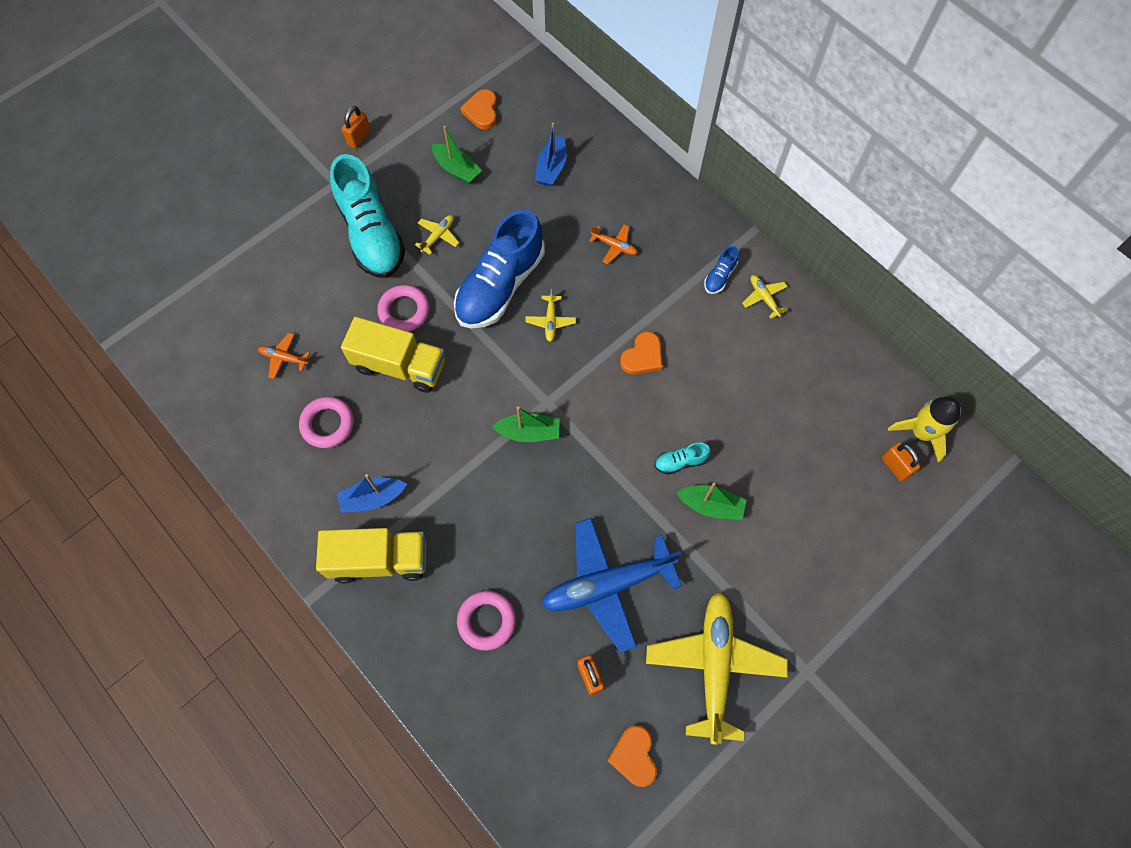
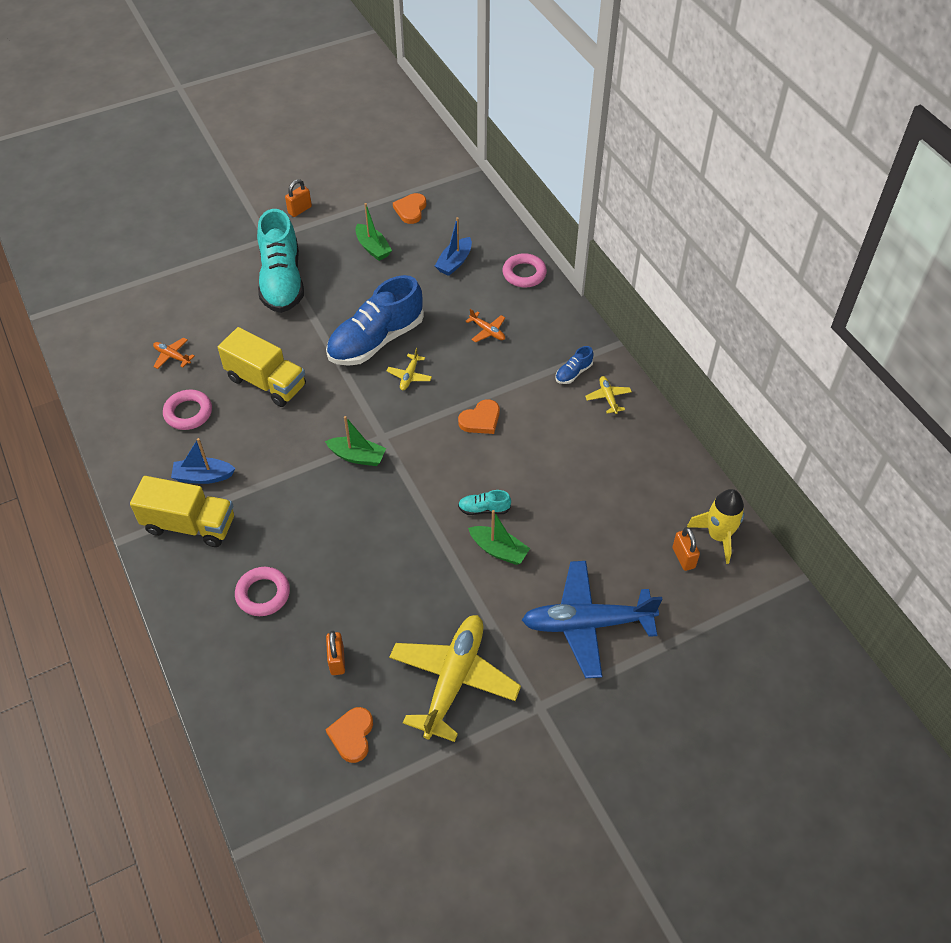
camera: 15 degrees right, 15 degrees down
(404, 311) = (286, 342): pink ring -> pink ring (524, 274)
(438, 236) = (337, 293): yellow plane -> none
(607, 585) = (380, 591): blue plane -> blue plane (586, 623)

